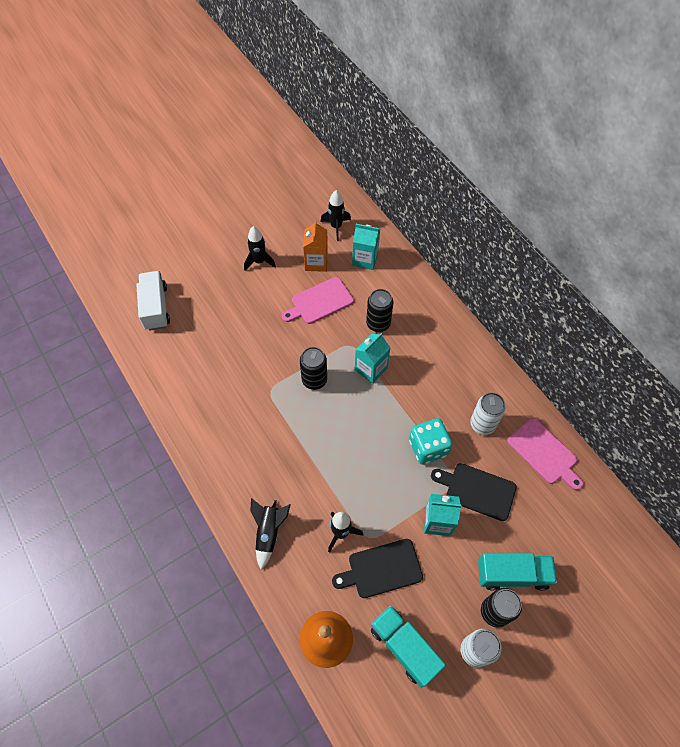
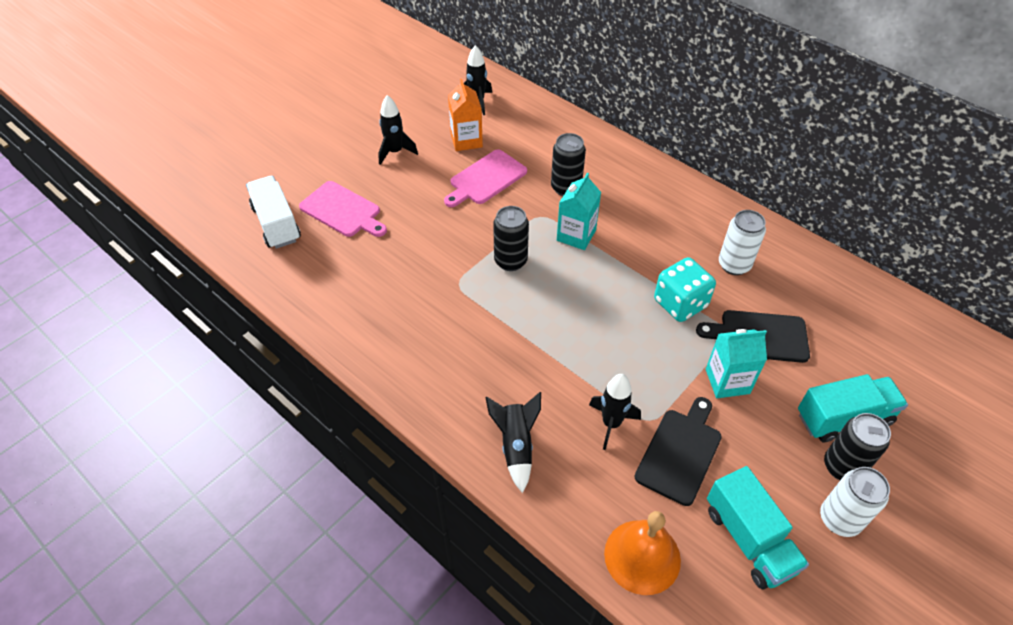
camera: 15 degrees left, 10 degrees down
(365, 259) = (524, 127): turquoise carton -> none
(381, 569) = (680, 452): black cutting board -> black cutting board turned 150 degrees clockwise
(404, 647) = (749, 539): turquoise truck -> turquoise truck turned 150 degrees counterclockwise
(544, 453) = (819, 279): pink cutting board -> pink cutting board (342, 211)

